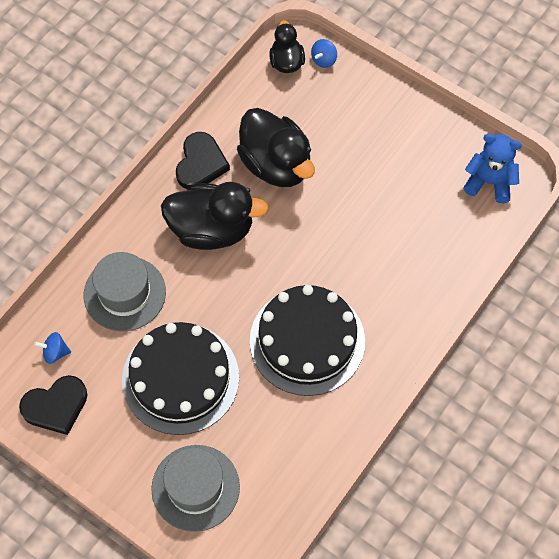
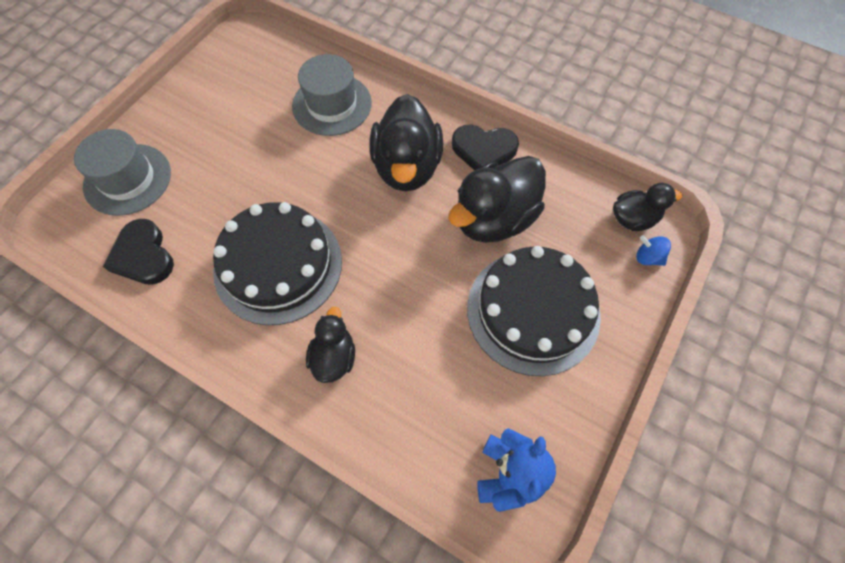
camera: 85 degrees right, 0 degrees up
(55, 352) = (272, 63): blue spinning top -> none
(56, 406) = (221, 69): black heart -> black heart (143, 256)
(180, 378) = (241, 156): black cake -> black cake (533, 311)
(396, 296) = (334, 357): none -> black duck

